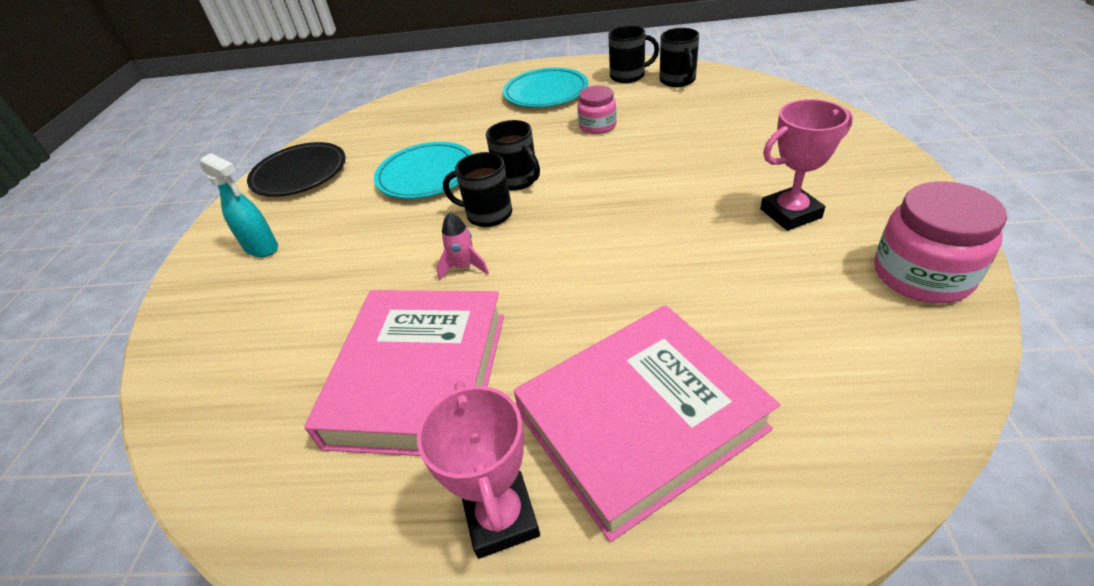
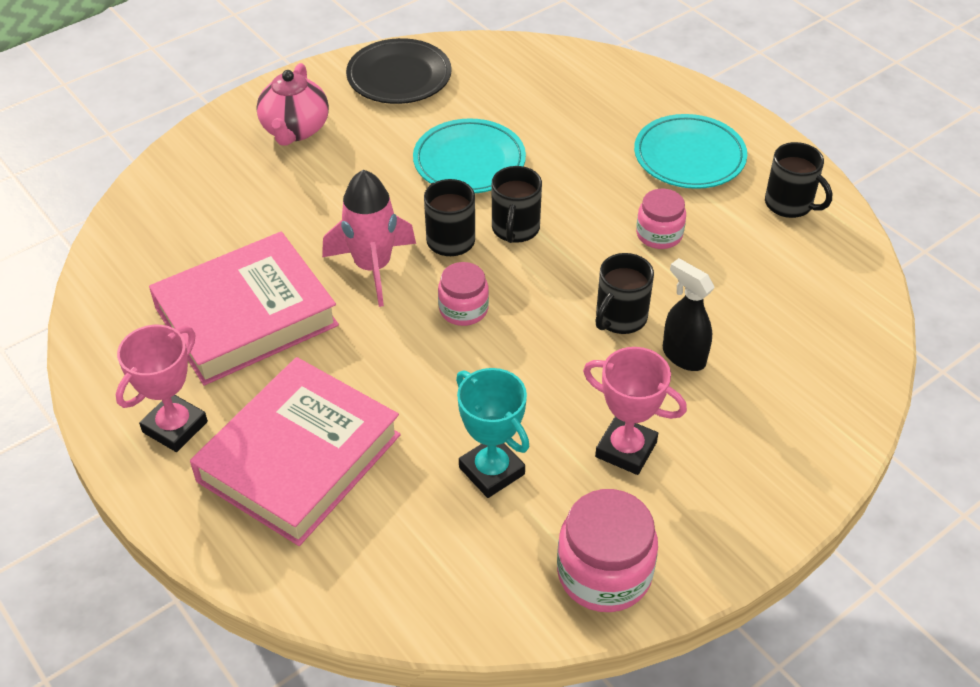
camera: 45 degrees right, 5 degrees up
(262, 248) = (295, 130): turquoise spray bottle -> pink teapot
(464, 267) = (372, 267): pink rocket -> pink rocket, size x1.93
(567, 236) = (463, 309): none -> pink jar
(640, 421) = (299, 458): pink book -> pink book turned 75 degrees counterclockwise
(678, 80) = (817, 252): black mug -> black mug (620, 318)
(719, 156) = (683, 356): none -> black spray bottle
(760, 292) = (491, 471): none -> turquoise trophy

